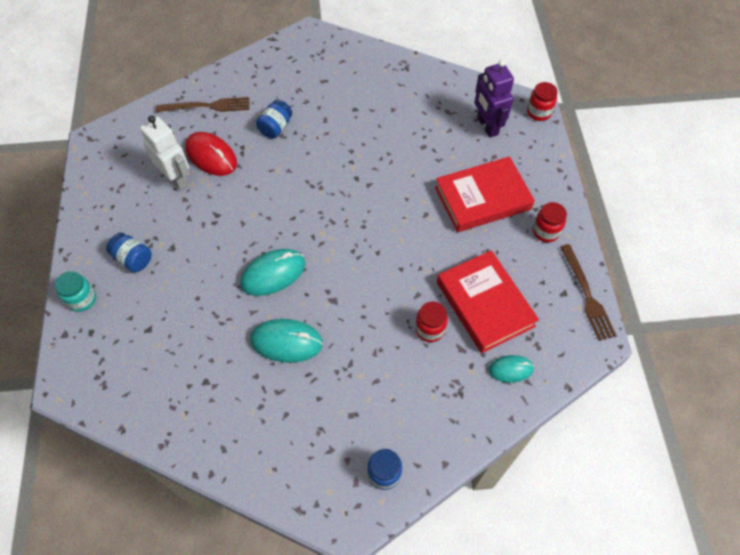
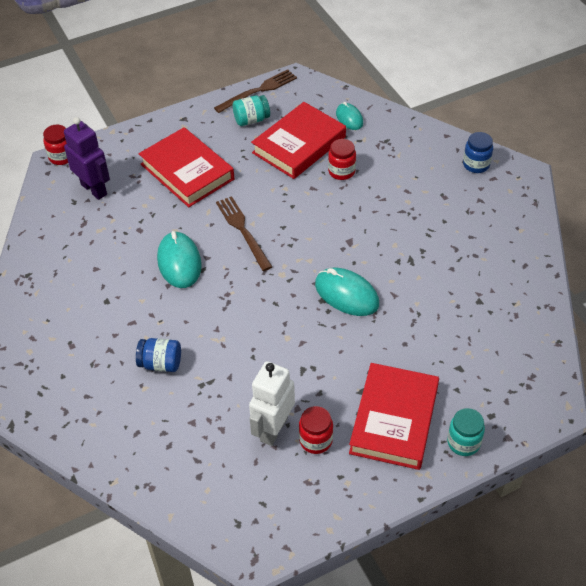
camera: 110 degrees left, 10 degrees down
(133, 259) = (394, 419): blue jar -> red book
(207, 106) = (153, 448): brown fork -> brown fork (243, 231)
(211, 156) = (227, 409): red mouse -> none
(286, 342) = (408, 259): turquoise mouse -> turquoise mouse (179, 262)
(487, 126) = (94, 189): purple robot -> purple robot turned 90 degrees counterclockwise
(540, 273) = (251, 120): none -> turquoise jar
(545, 231) = (206, 125): red jar -> red jar (316, 440)

